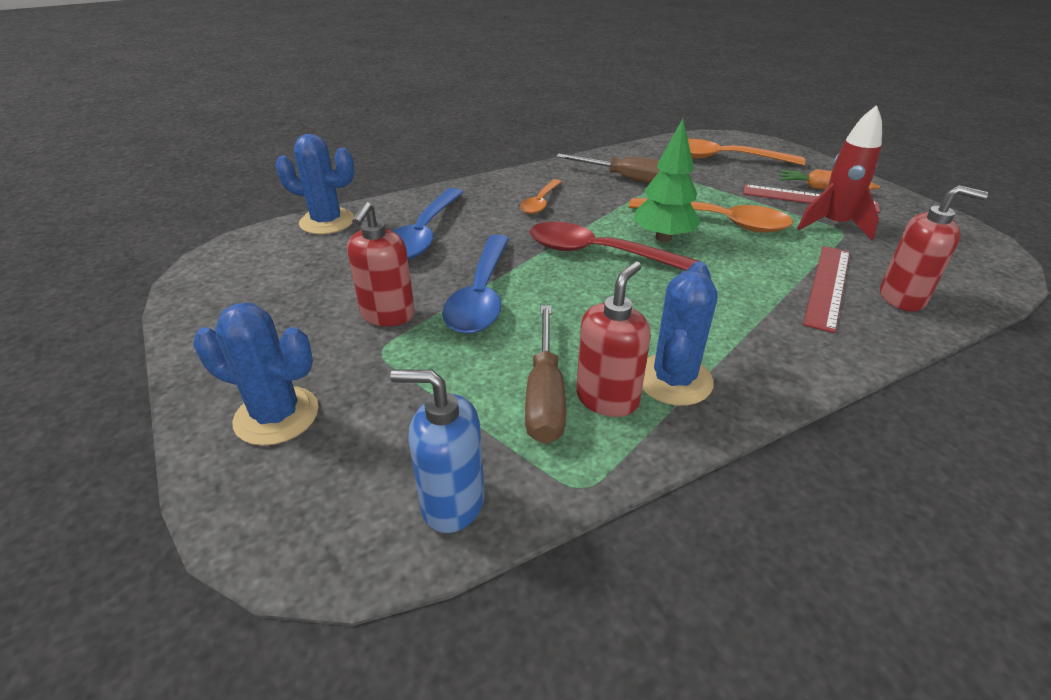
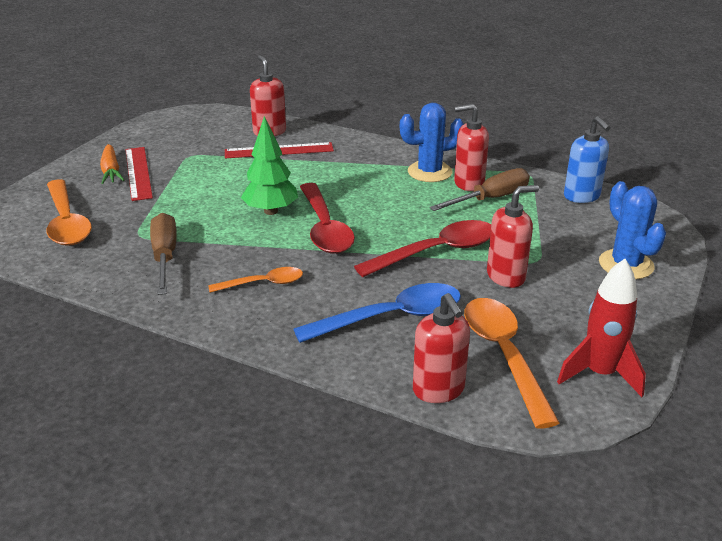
camera: 125 degrees left, 5 degrees down
(327, 222) = (438, 390): blue cactus -> red soap dispenser
(481, 295) = (436, 252): blue spoon -> red spoon
(718, 222) = (219, 197): orange spoon -> orange spoon (504, 355)
(834, 225) = (183, 159): red rocket -> red rocket (599, 374)

